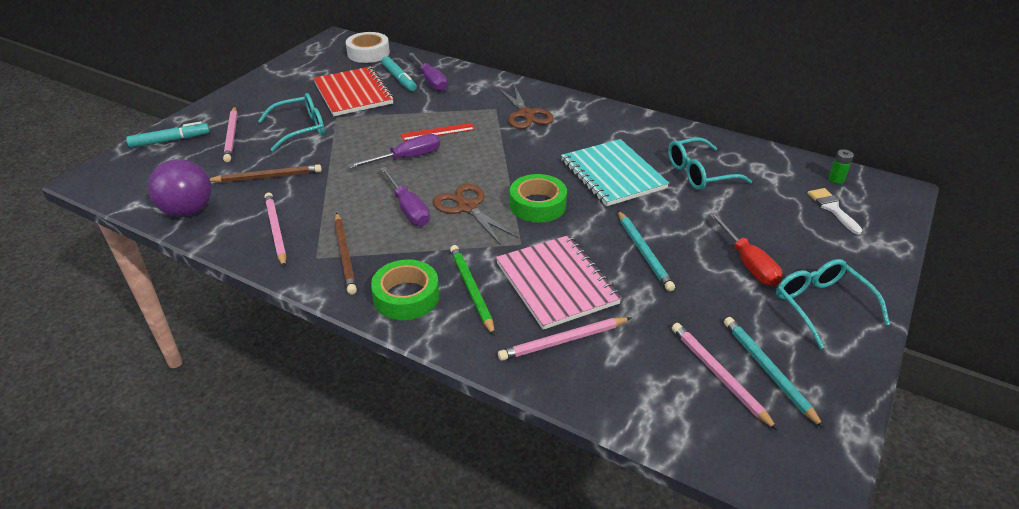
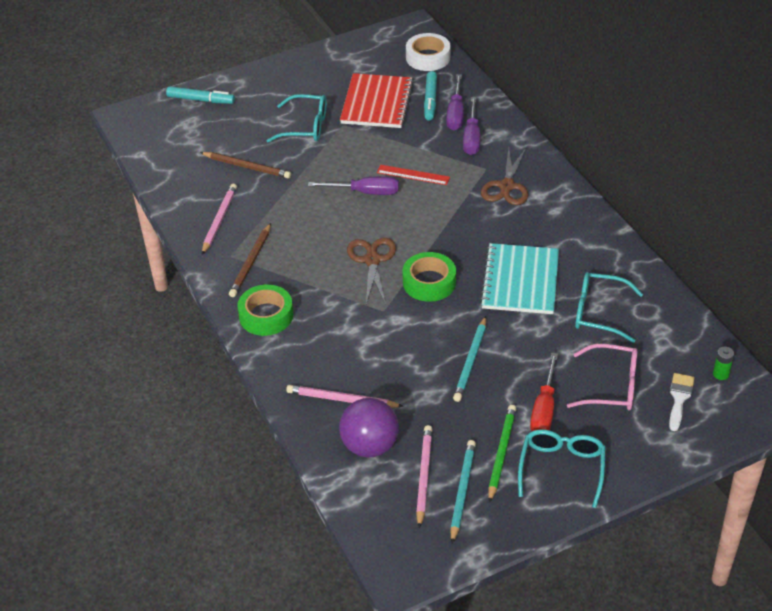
camera: 35 degrees right, 5 degrees up
(188, 211) = (172, 176): purple ball -> purple ball (369, 446)
(231, 136) = (248, 113): pink pencil -> none
(408, 209) = (327, 242): purple screwdriver -> purple screwdriver (472, 138)
(472, 290) = (314, 332): green pencil -> green pencil (501, 453)
(556, 283) = (379, 355): pink notebook -> none
(775, 222) = (612, 386): none -> pink glasses

